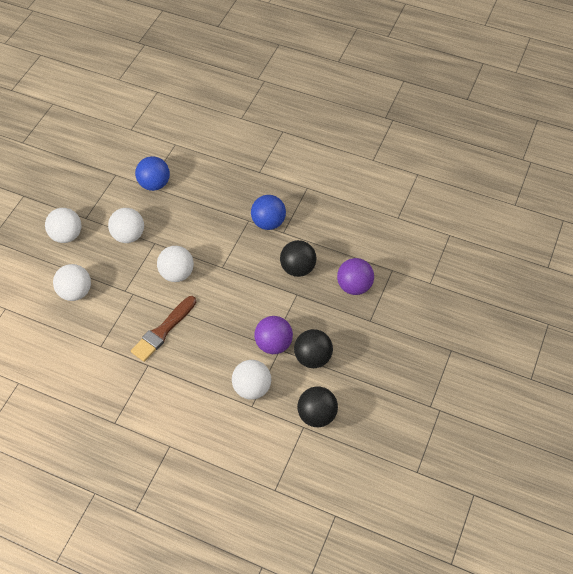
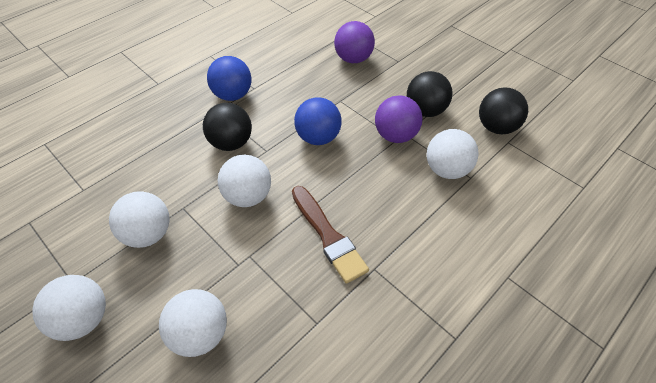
camera: 70 degrees left, 5 degrees down
(155, 184) = (87, 181): blue ball -> blue ball (318, 137)
(298, 268) = (308, 90): black ball -> black ball (231, 143)

